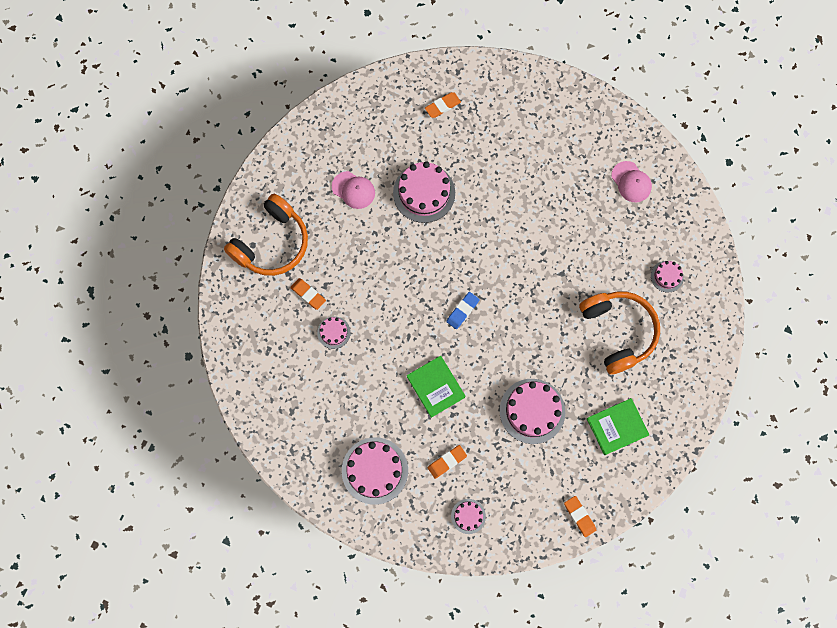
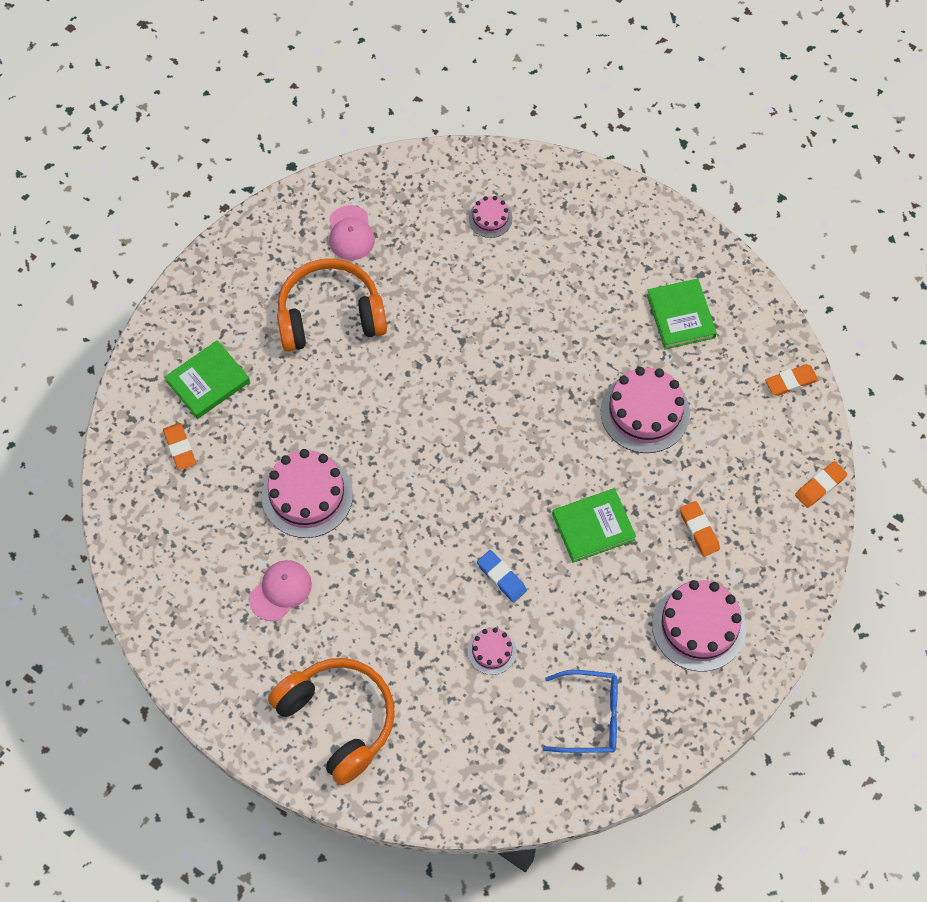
camera: 80 degrees left, 10 degrees down
(298, 405) = (590, 716): none -> blue glasses
(308, 294) = (428, 678): orange eraser -> orange eraser (820, 486)
(462, 311) = (491, 474): blue eraser -> blue eraser (501, 577)
(468, 516) = (775, 516): pink cake -> none
(494, 113) = (208, 381): none -> green book
(618, 331) = (554, 289): orange headphones -> orange headphones (330, 315)
(631, 182) = (351, 233): pink cap -> pink cap turned 105 degrees clockwise

